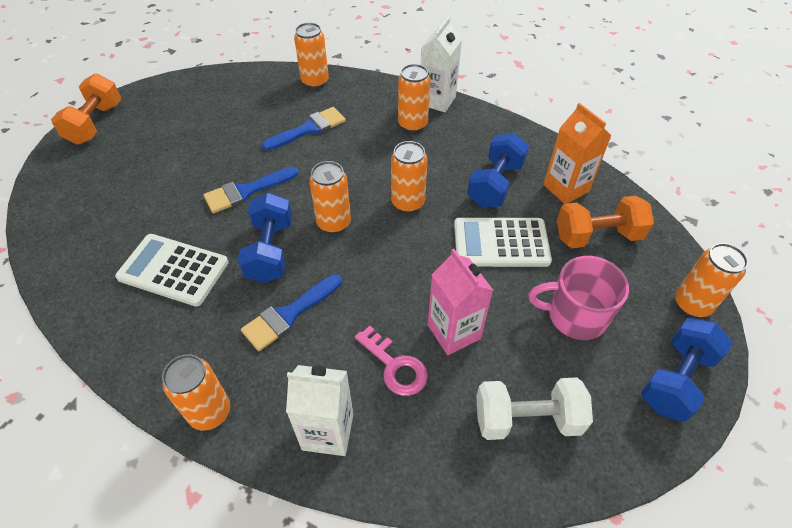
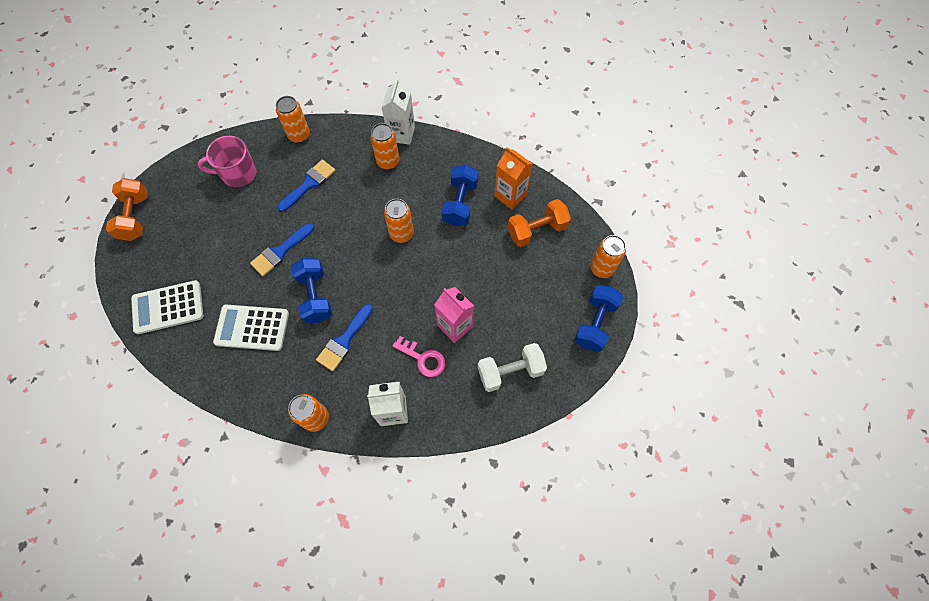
camera: 15 degrees left, 15 degrees up
(334, 223) = (353, 263): orange can -> none
(501, 243) = (473, 251): white calculator -> white calculator (168, 307)
(575, 316) = (530, 295): pink mug -> pink mug (238, 173)

